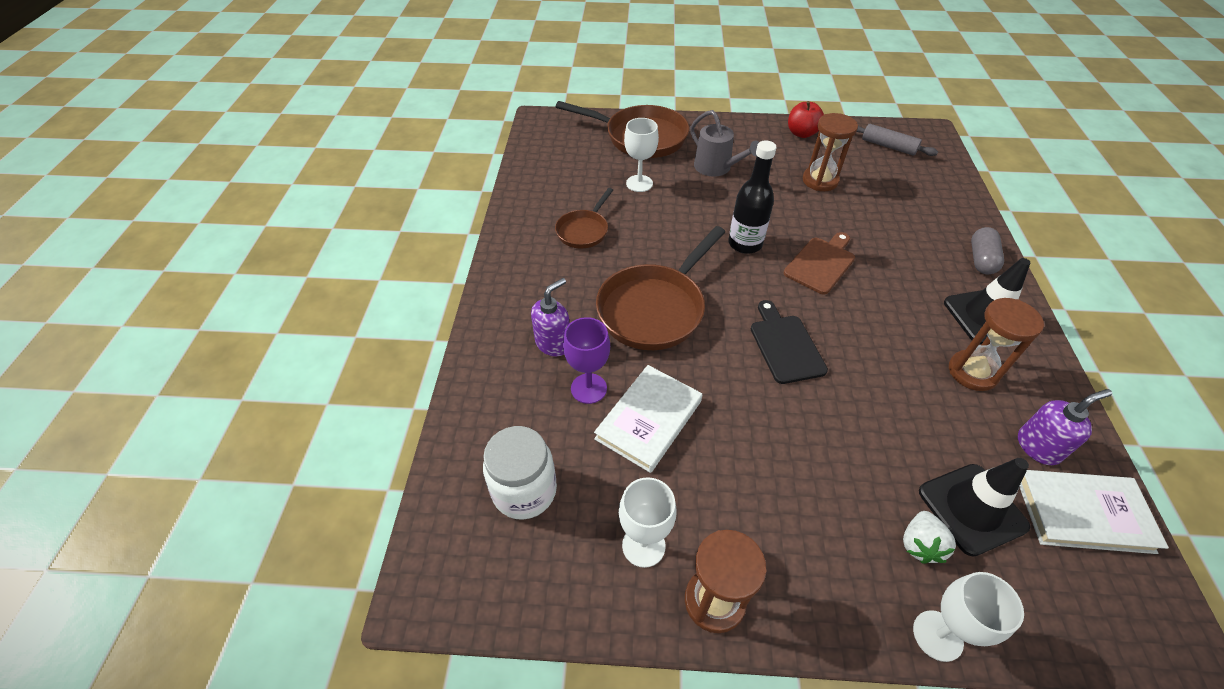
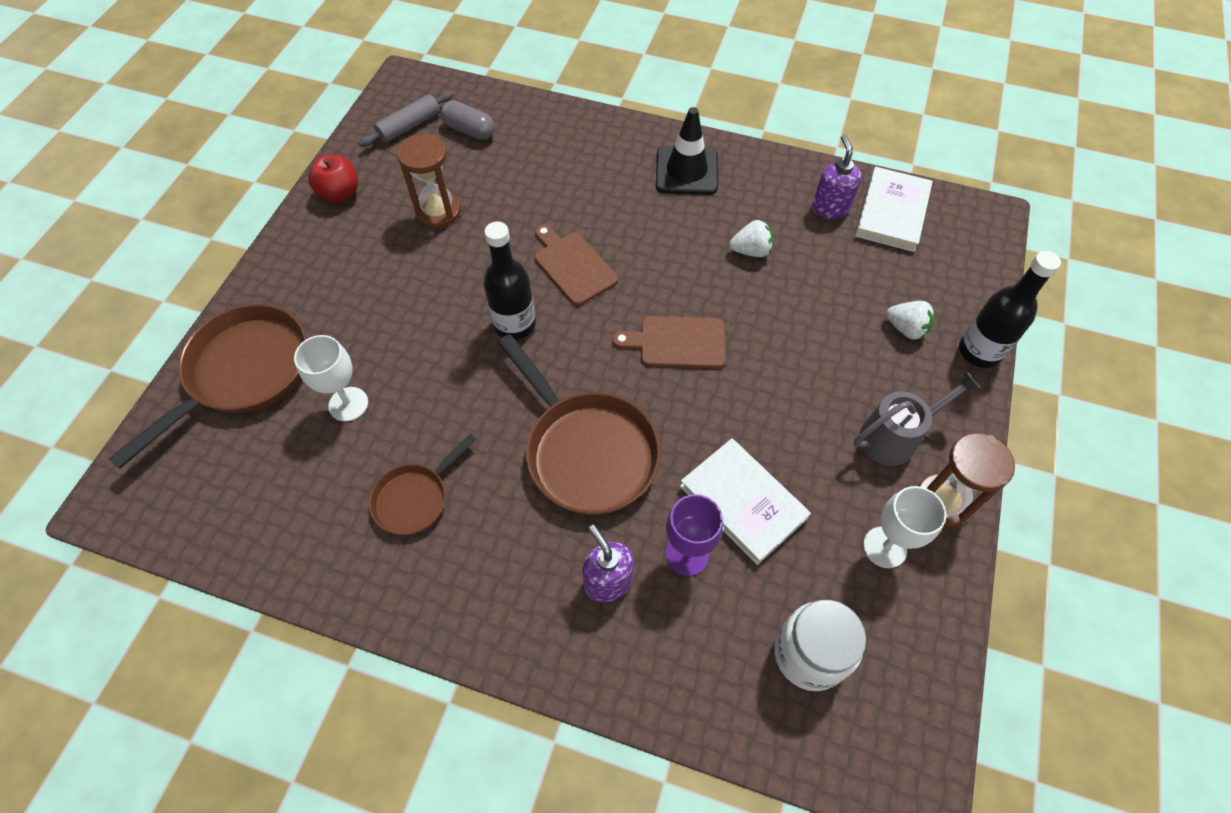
camera: 75 degrees left, 10 degrees up
(584, 230) = (415, 498): brown pan -> brown pan turned 90 degrees clockwise
(716, 168) = (362, 305): grey watering can -> grey watering can (895, 436)
(785, 346) = (677, 342): black cutting board -> brown cutting board
(925, 383) = (751, 251): none -> white strawberry
(937, 635) = (979, 351): white goblet -> black bottle
(972, 372) = (746, 211): brown hourglass -> none
(972, 509) = (879, 279): black traffic cone -> none
(981, 259) = (615, 138): grey capsule -> grey capsule (469, 130)

